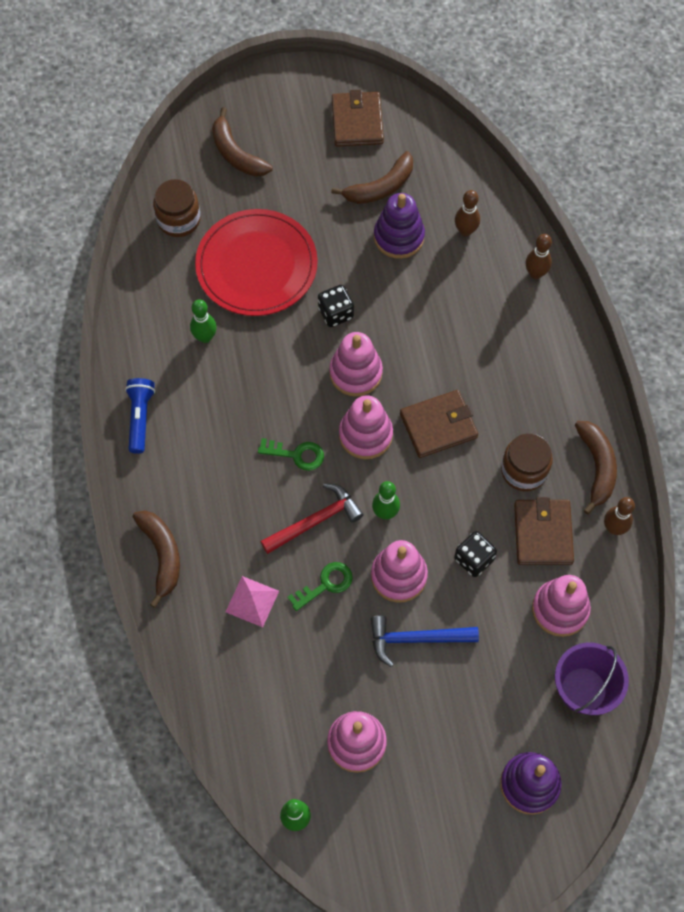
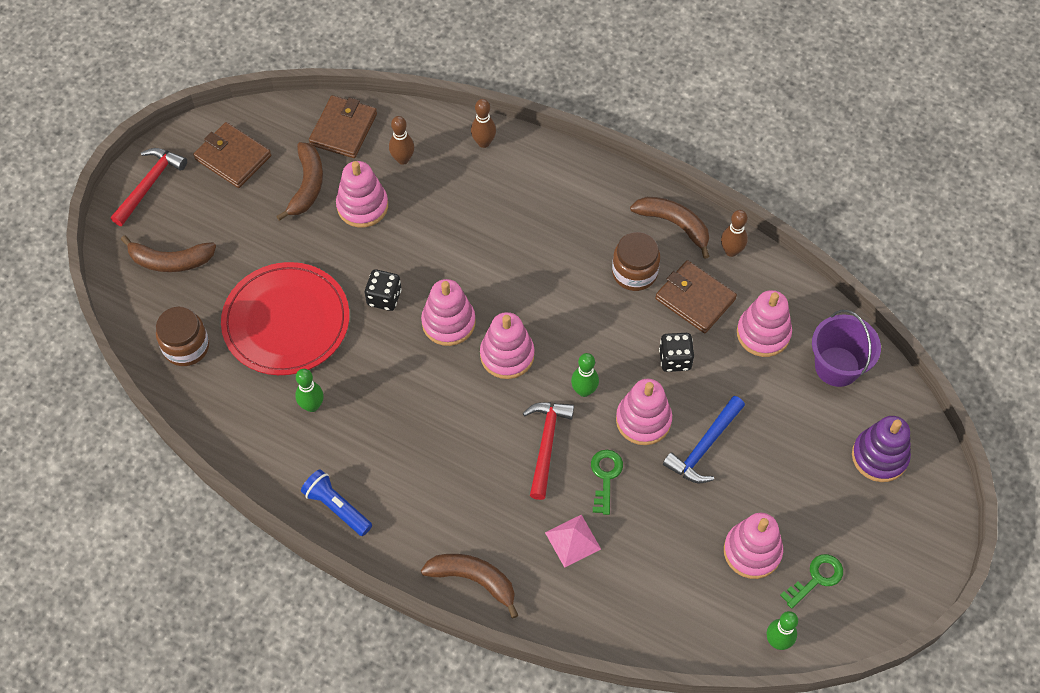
camera: 50 degrees left, 5 degrees down
(284, 89) = (149, 184): none -> red hammer
(296, 454) = (478, 416): green key -> green key (816, 578)
(399, 237) = (362, 206): purple stacking toy -> pink stacking toy
(438, 426) = (546, 300): brown wallet -> brown wallet (343, 129)

